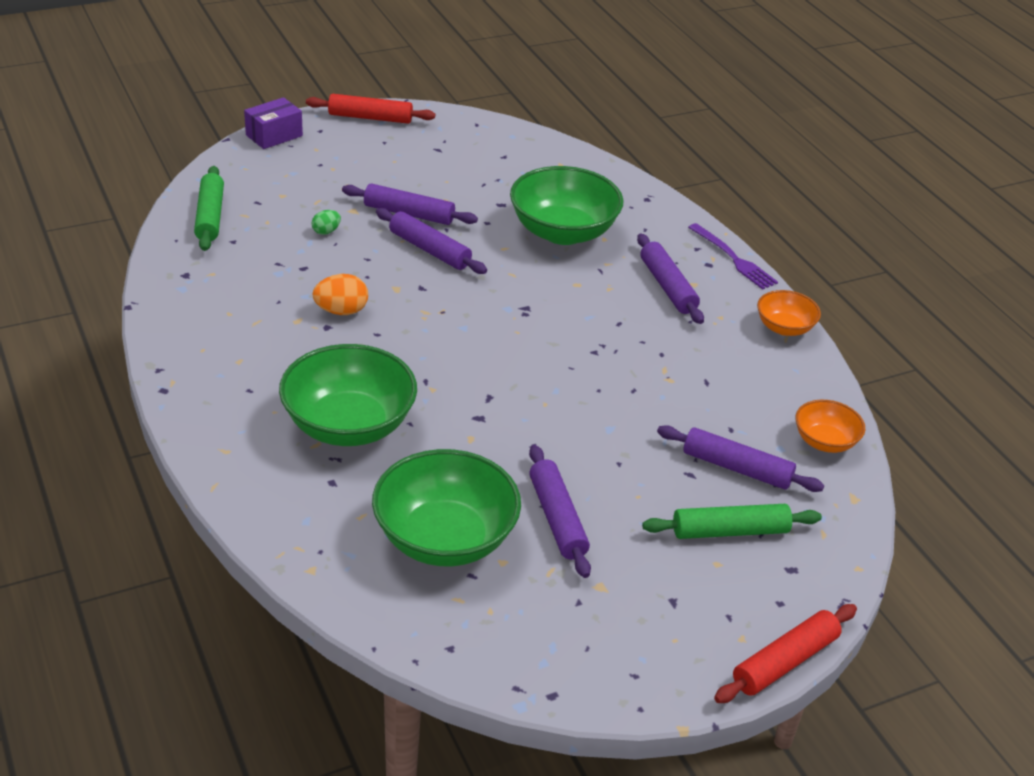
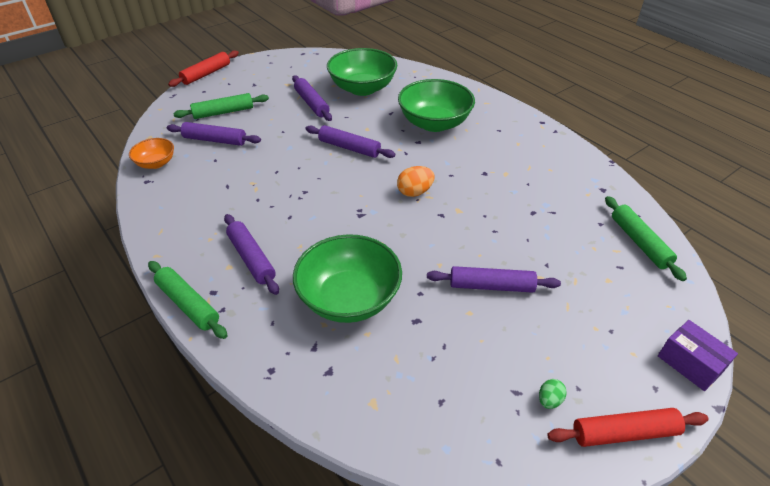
camera: 170 degrees right, 5 degrees up
(274, 135) = (690, 363): purple box -> purple box turned 75 degrees counterclockwise
(326, 231) = (543, 249): green egg -> green egg (549, 400)
(341, 311) = (483, 185): orange egg -> orange egg (415, 192)
(430, 250) = (453, 250): purple rolling pin -> purple rolling pin (349, 148)
(734, 259) = (188, 304): purple fork -> green rolling pin
(784, 328) = (159, 240): orange bowl -> none

